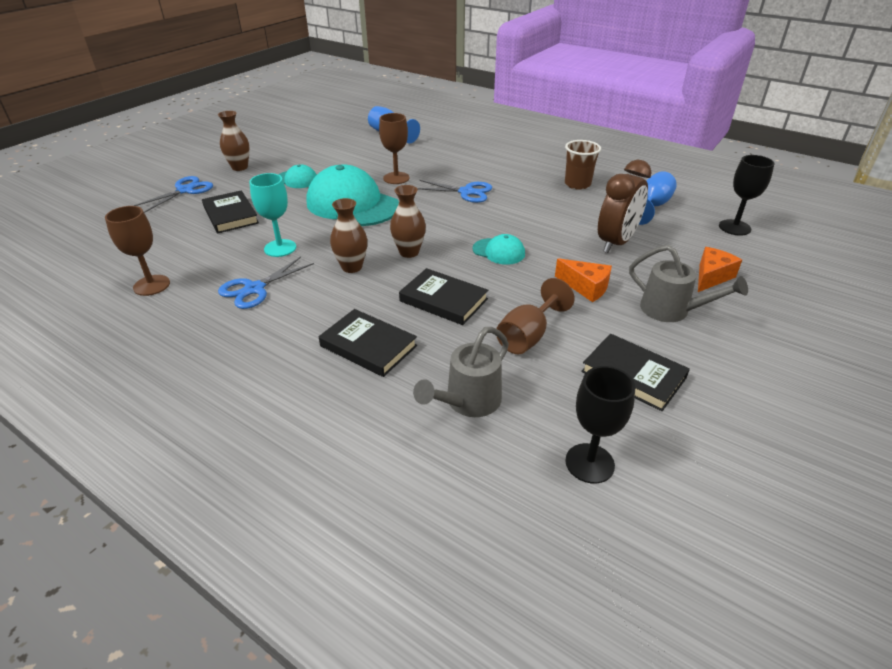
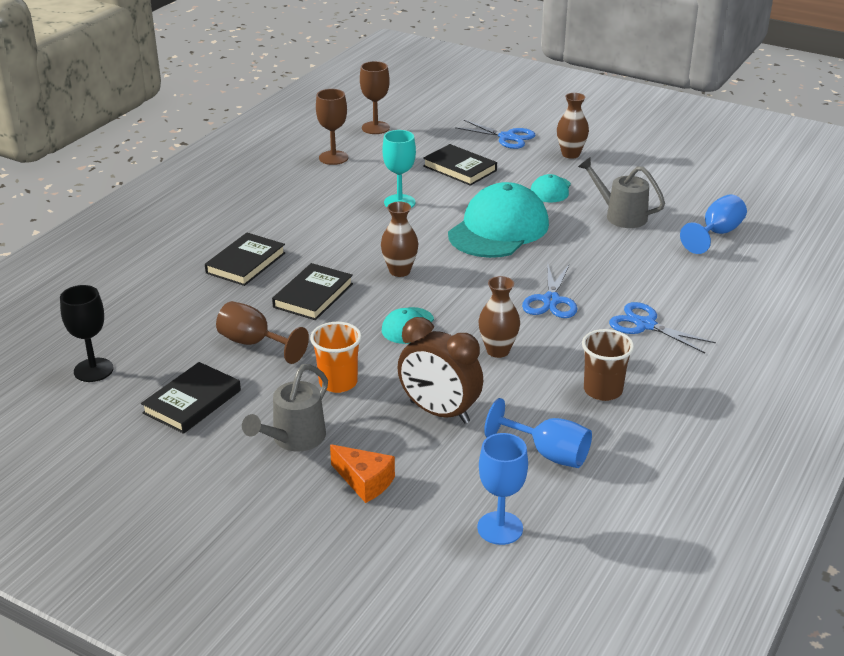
camera: 85 degrees right, 5 degrees down
(230, 215) = (460, 168): black book -> black book turned 75 degrees clockwise
(254, 289) = (329, 201): blue scissors -> blue scissors (645, 325)
(352, 267) = (368, 242): brown vase -> brown vase (498, 351)
(396, 178) = (575, 250): brown goblet -> brown goblet (375, 128)
(467, 402) = (170, 313): grey watering can -> grey watering can (620, 215)
(586, 287) = (338, 382): orange cheese -> orange cup
(734, 227) = (500, 528): black goblet -> blue goblet

